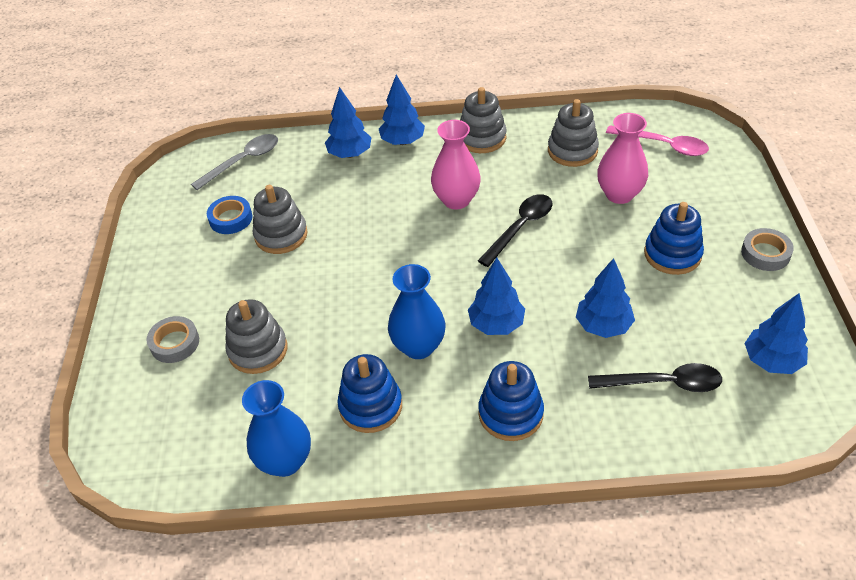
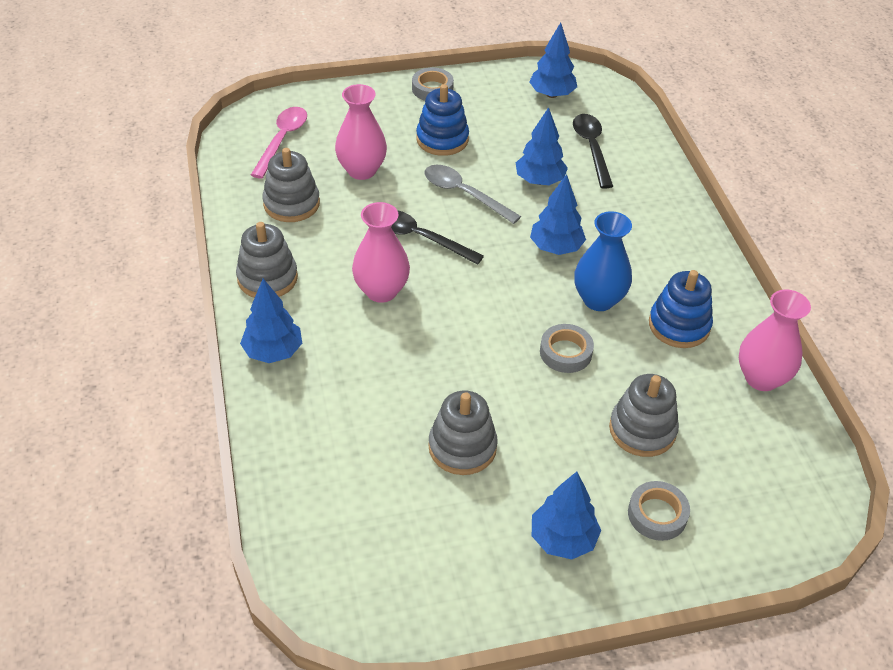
camera: 105 degrees left, 0 degrees up
(231, 219) = (439, 511): blue tape -> none
(243, 161) = (318, 527): grey spoon -> grey spoon (464, 194)
(285, 461) = (761, 378): blue vase -> pink vase
(350, 154) = (299, 403): blue tree -> blue tree (563, 539)
(358, 311) = (565, 352): none -> grey tape
(510, 414) = (653, 233): blue stacking toy -> none

